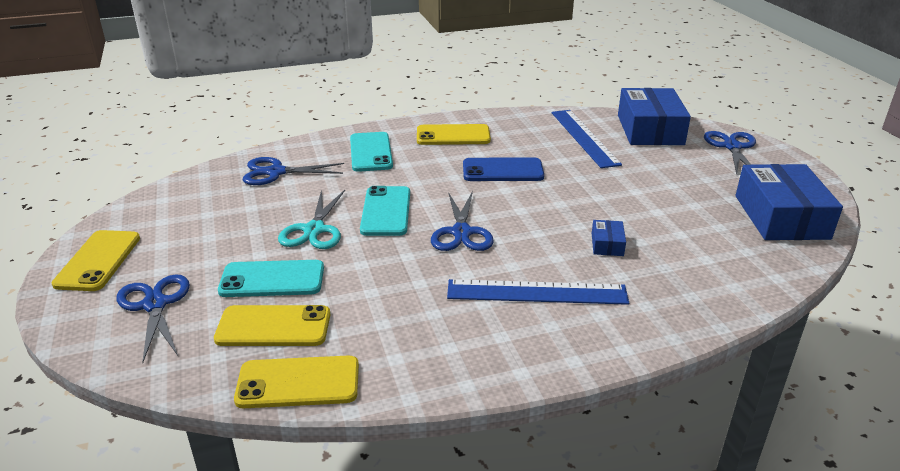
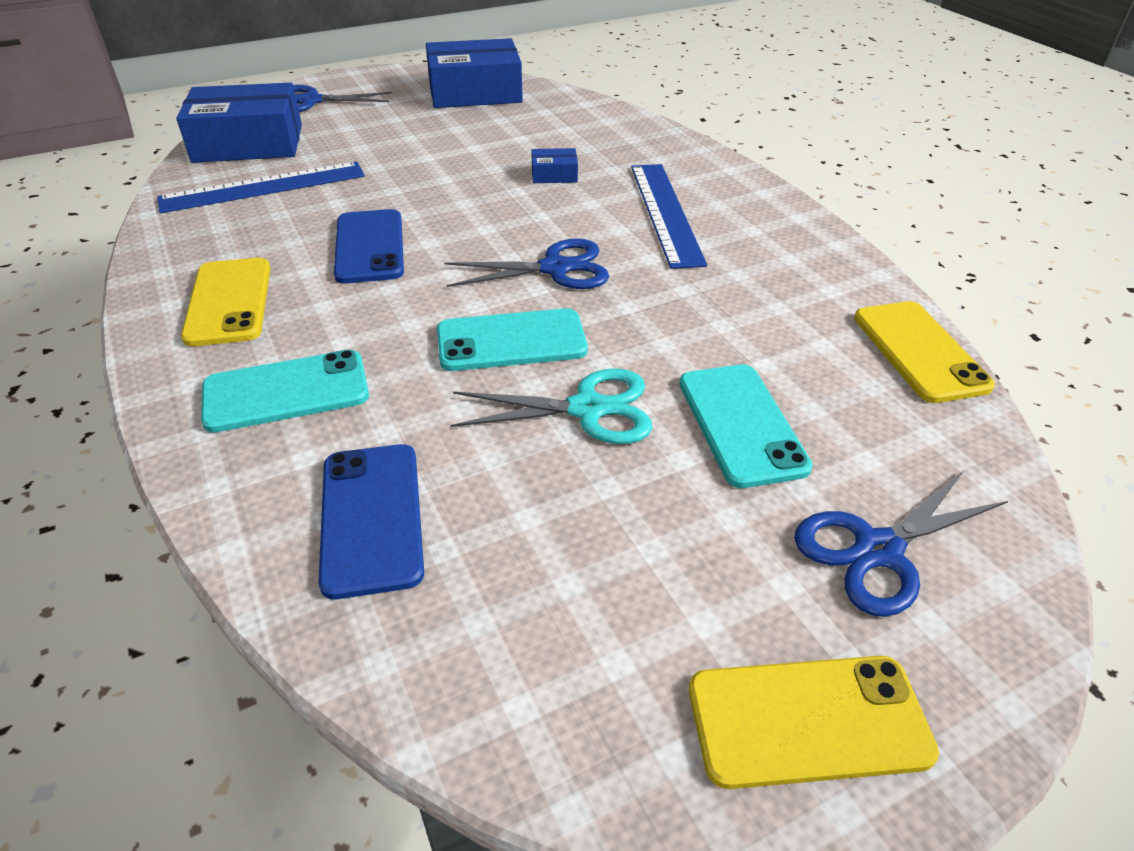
camera: 100 degrees left, 10 degrees up
(273, 326) = (841, 395): yellow phone -> none
(276, 172) = (371, 518): blue scissors -> blue phone

